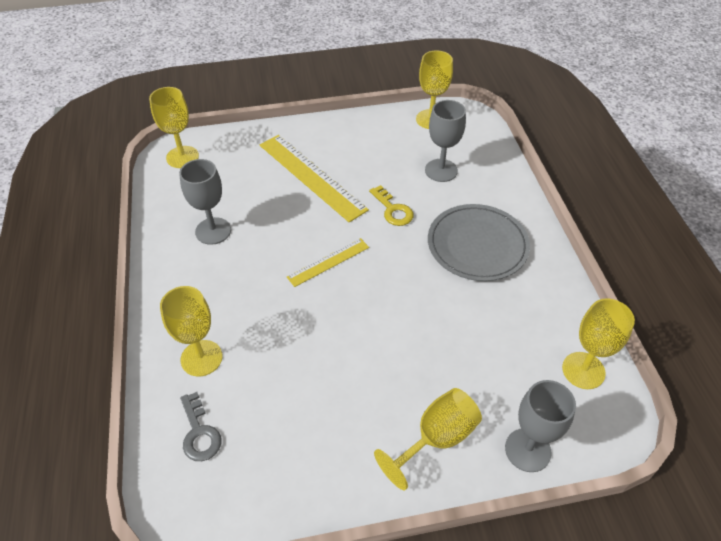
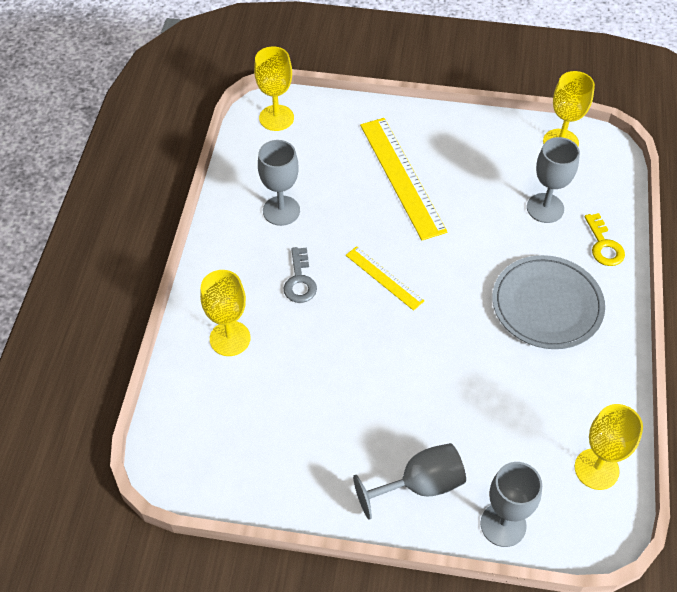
camera: 20 degrees right, 5 degrees up
(199, 433) = (207, 407): grey key -> grey key (300, 280)
(328, 262) = (384, 278): yellow ruler -> yellow ruler turned 60 degrees clockwise
(393, 210) = (473, 239): yellow key -> yellow key (604, 245)
(436, 438) = (420, 485): yellow goblet -> grey goblet

